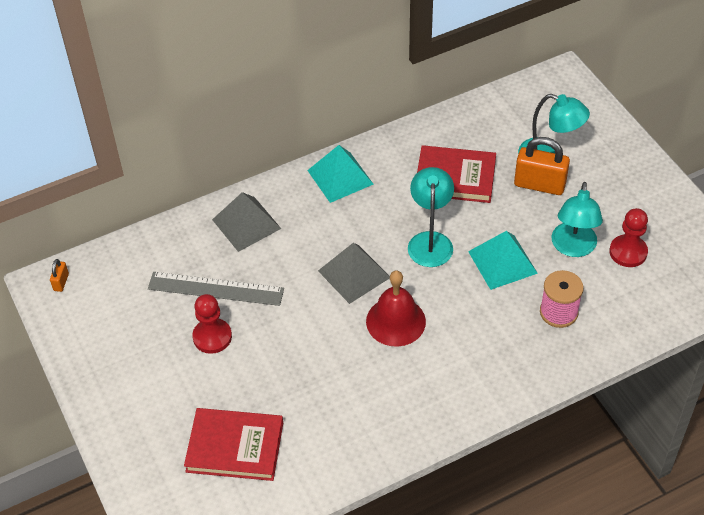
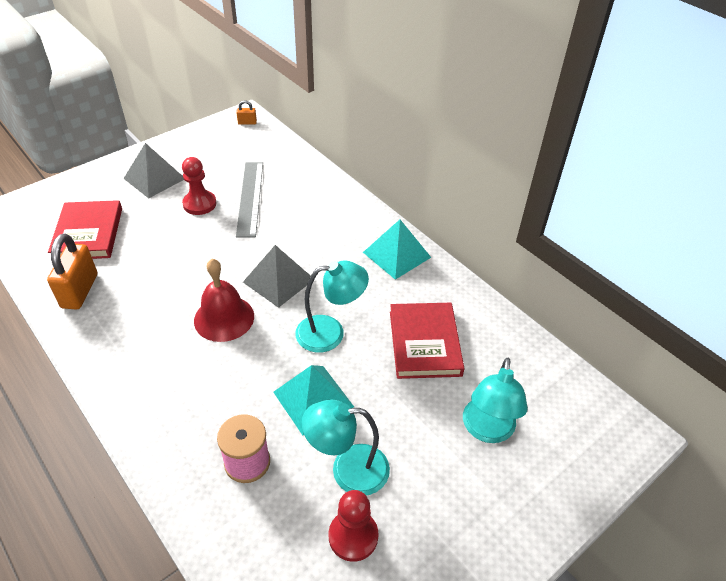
camera: 75 degrees right, 5 degrees down
(246, 224) = (324, 204): grey pyramid -> grey pyramid (154, 178)
(539, 185) = (438, 424): orange padlock -> orange padlock (80, 291)

